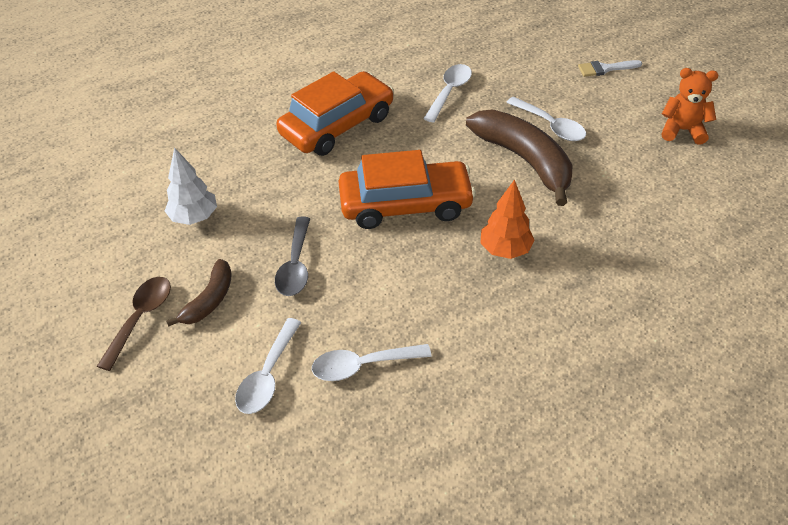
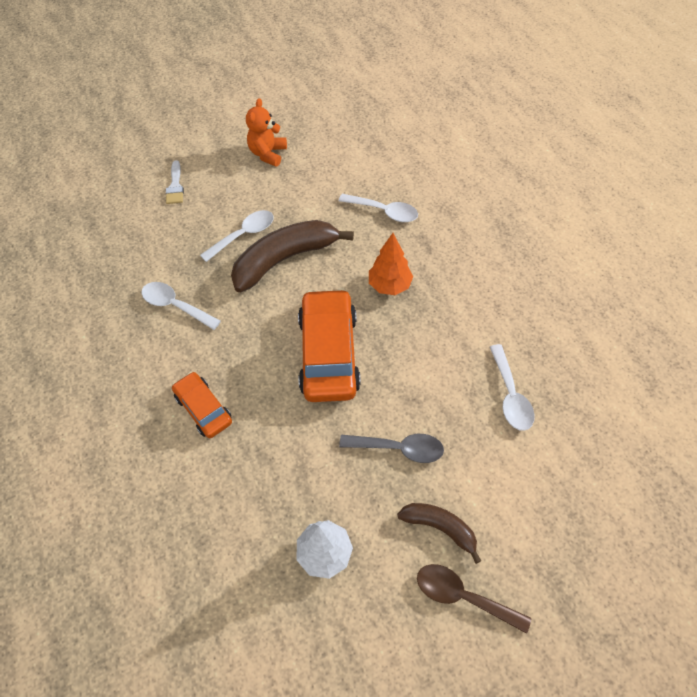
camera: 85 degrees left, 10 degrees up
(267, 375) = (524, 470): white spoon -> white spoon (384, 211)
(337, 125) = (204, 409): orange car -> orange car, size x0.57

